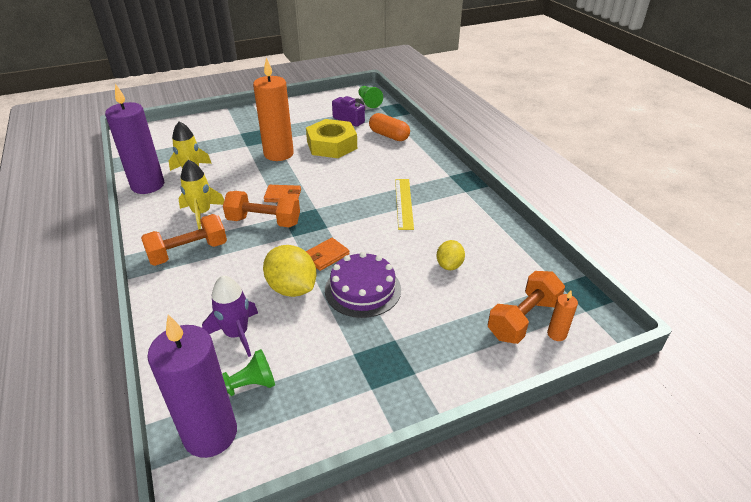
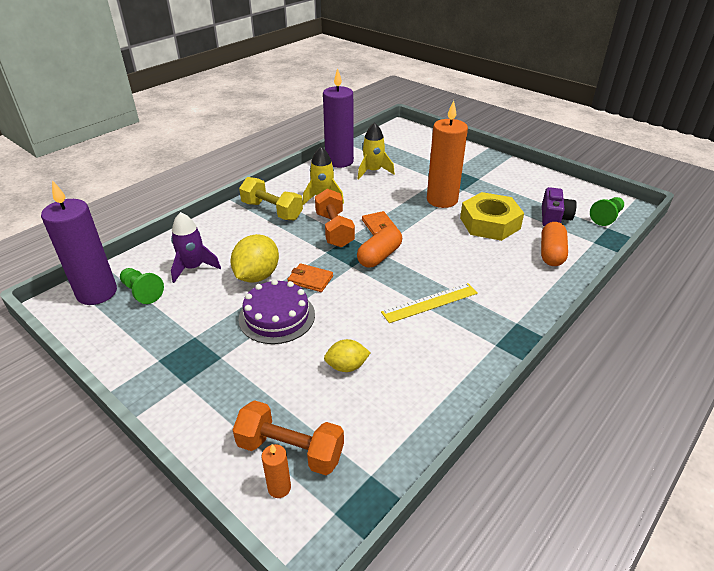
camera: 65 degrees right, 0 degrees up
(188, 252) = (272, 211): orange dumbbell -> yellow dumbbell
(326, 208) = (379, 256): none -> orange capsule

